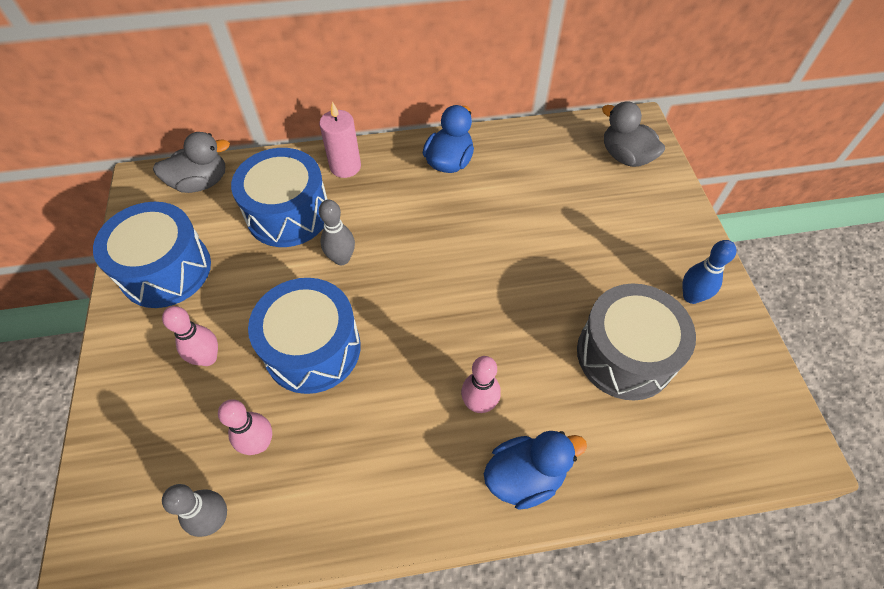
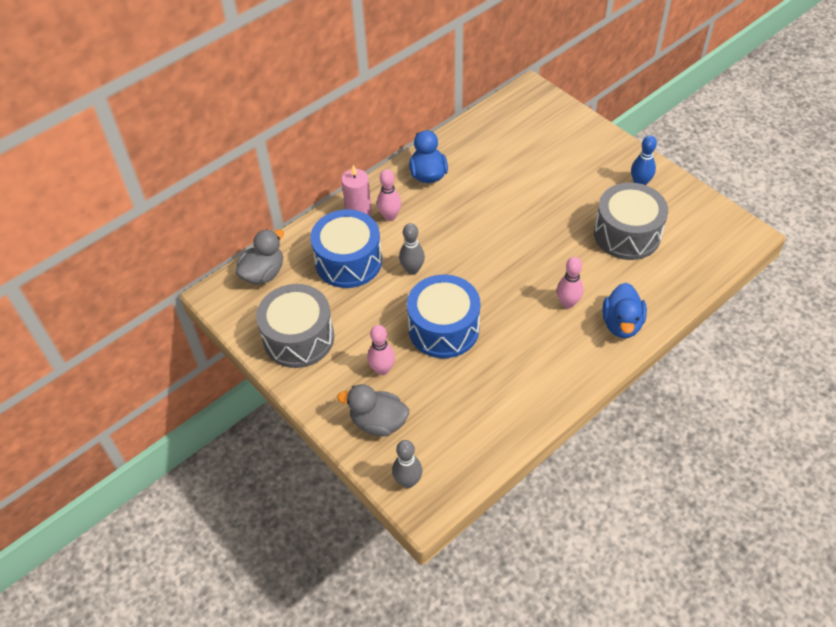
camera: 30 degrees left, 5 degrees down
(166, 270) = (298, 338): blue drum -> grey drum
(215, 519) = (472, 441): grey bowling pin -> grey bowling pin (408, 481)
(259, 443) = (460, 392): pink bowling pin -> pink bowling pin (390, 216)
(525, 476) = (621, 324): blue duck -> blue duck turned 150 degrees clockwise
(625, 156) = (539, 116): grey duck -> grey duck (378, 422)

